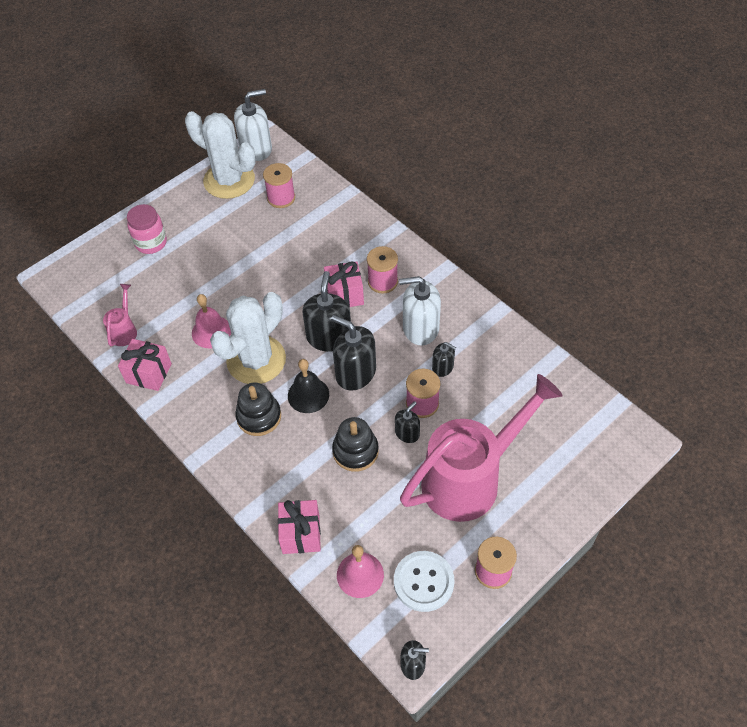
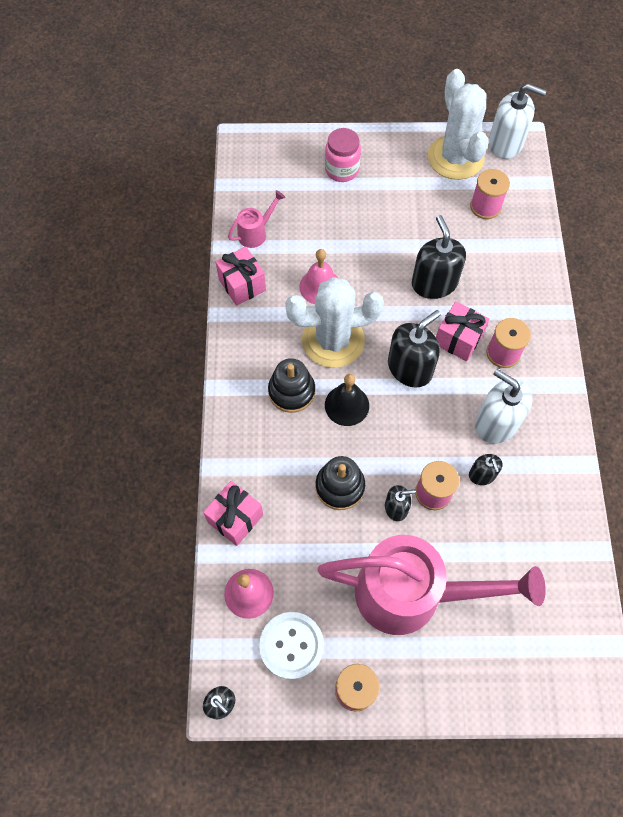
camera: 40 degrees right, 10 degrees up
(355, 373) = (403, 417): black soap dispenser -> black soap dispenser (434, 283)

